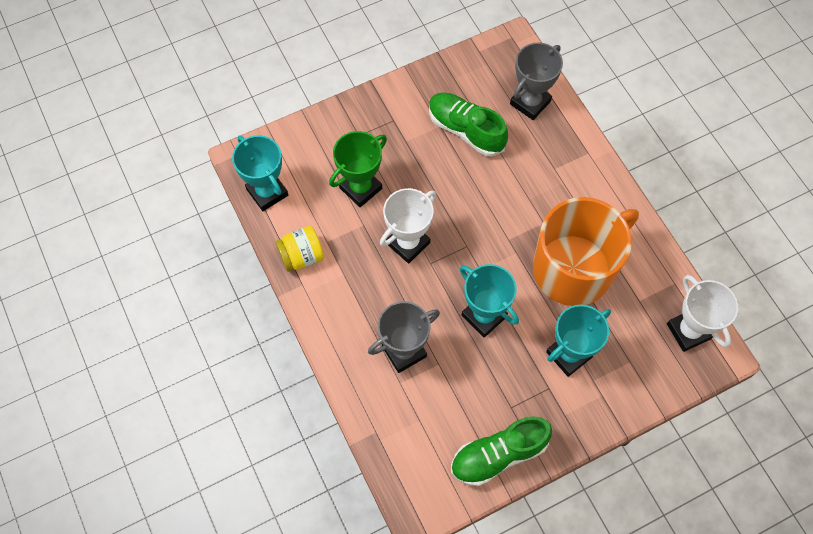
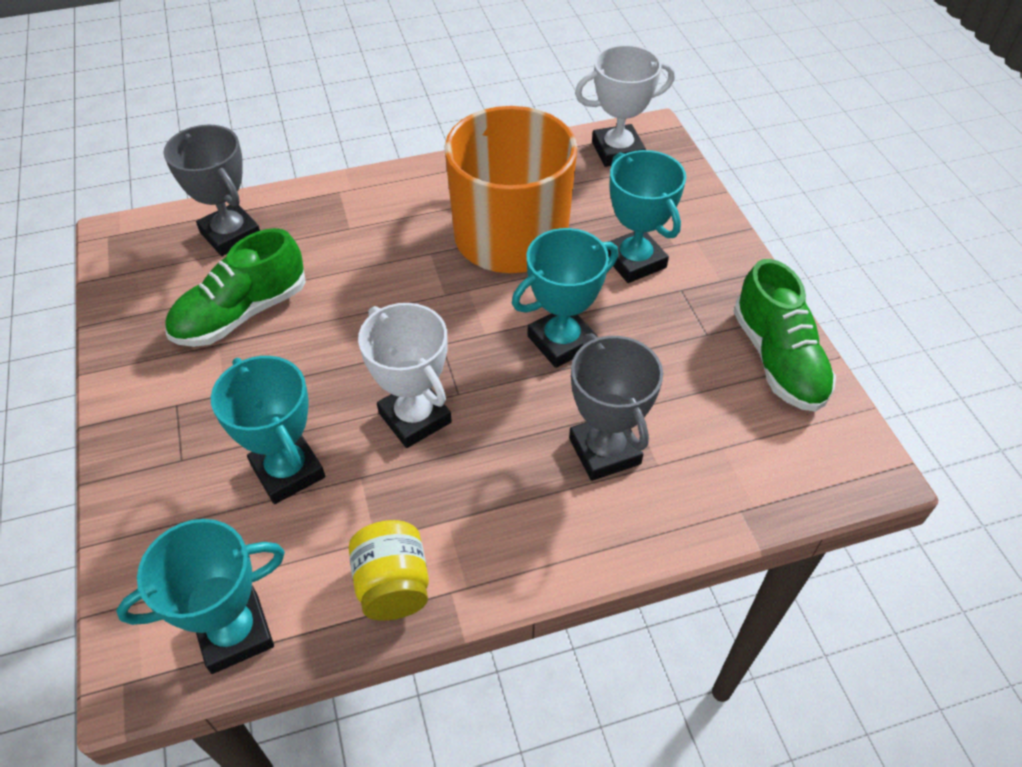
camera: 80 degrees left, 15 degrees down
(360, 188) = (288, 471): green trophy -> turquoise trophy

